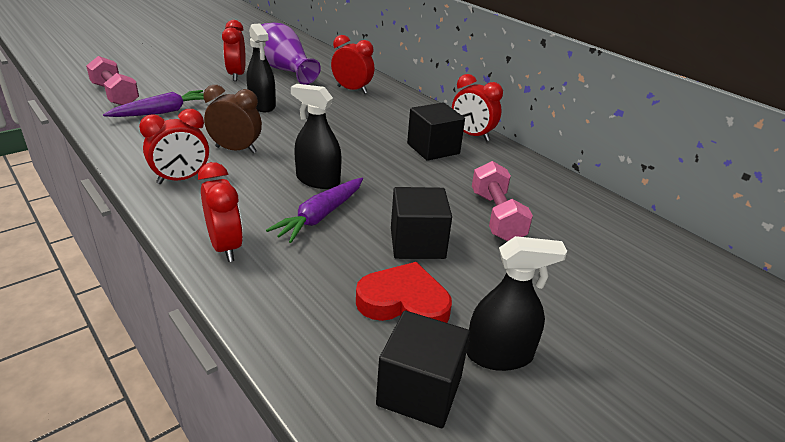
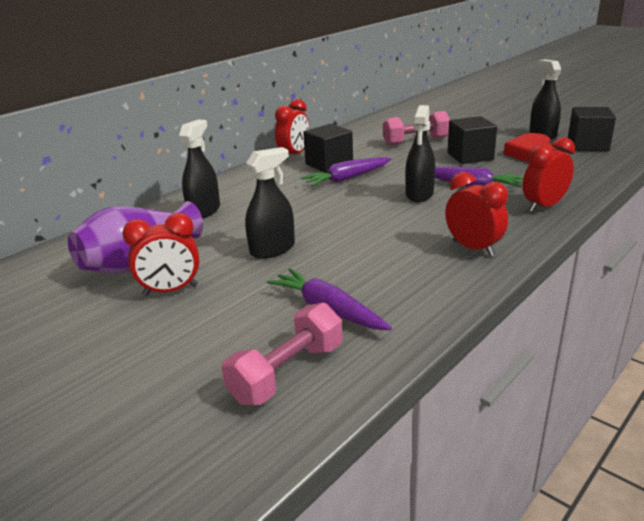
camera: 95 degrees left, 5 degrees down
(236, 150) = (394, 238): brown clock -> none
(352, 90) = (204, 211): red clock -> black spray bottle
(386, 151) = (347, 178): none -> purple carrot

